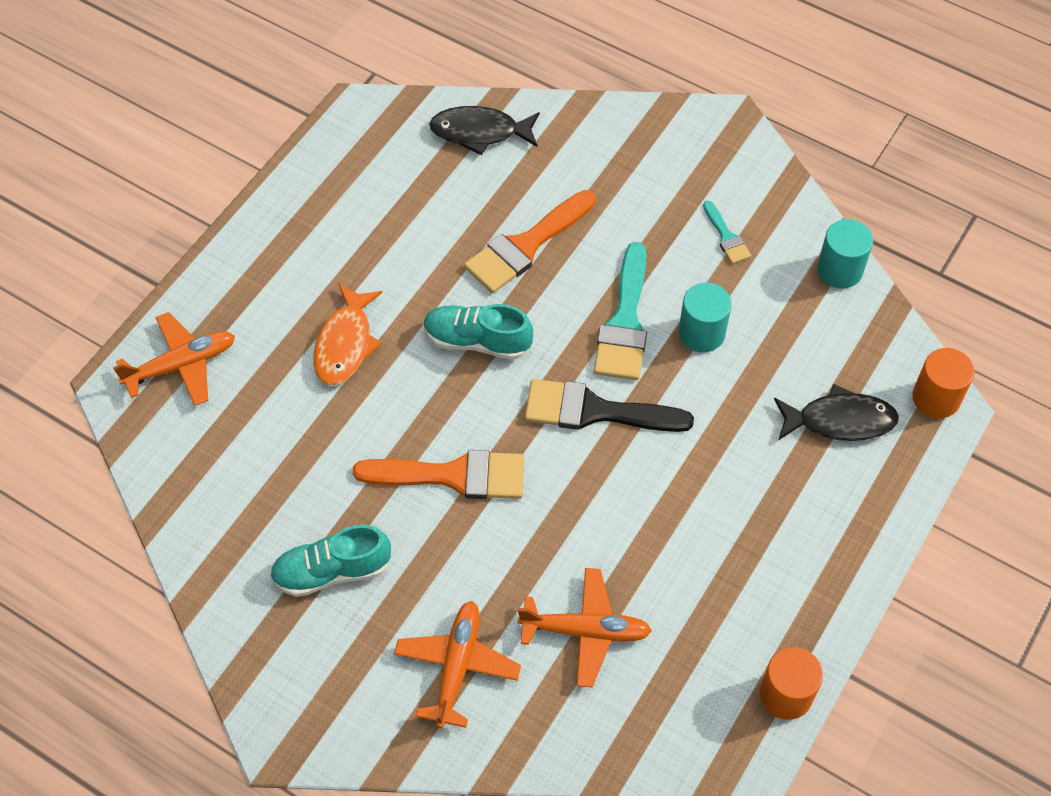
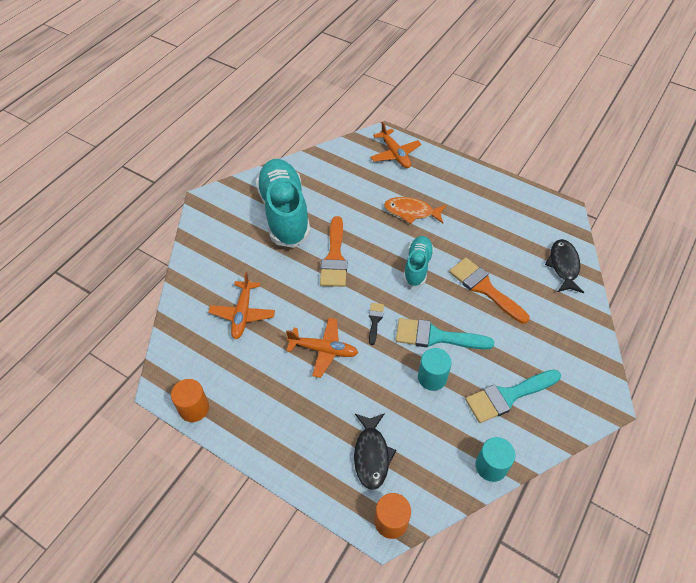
camera: 90 degrees right, 5 degrees down
(332, 571) = (284, 213): turquoise shoe -> turquoise shoe, size x1.90
(457, 666) = (230, 261): orange plane -> orange plane (324, 350)
(595, 411) = (375, 320): black brush -> black brush, size x0.50
(726, 237) = (508, 396): turquoise brush -> turquoise brush, size x1.99

